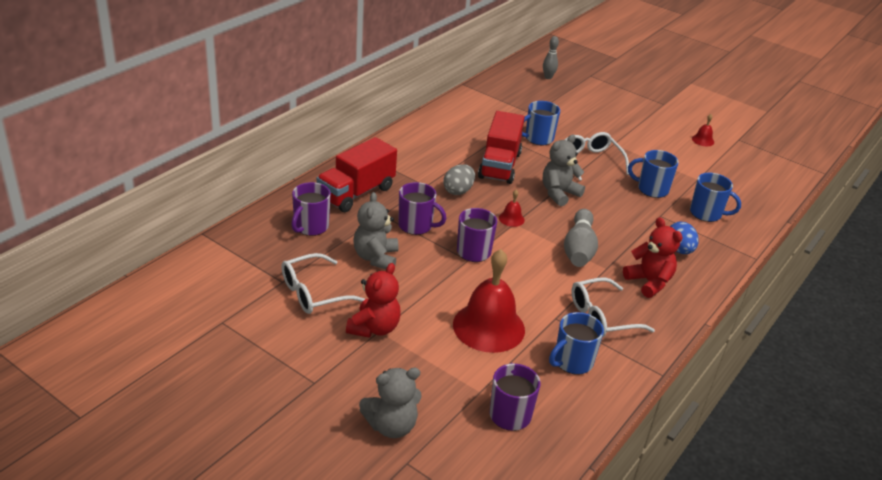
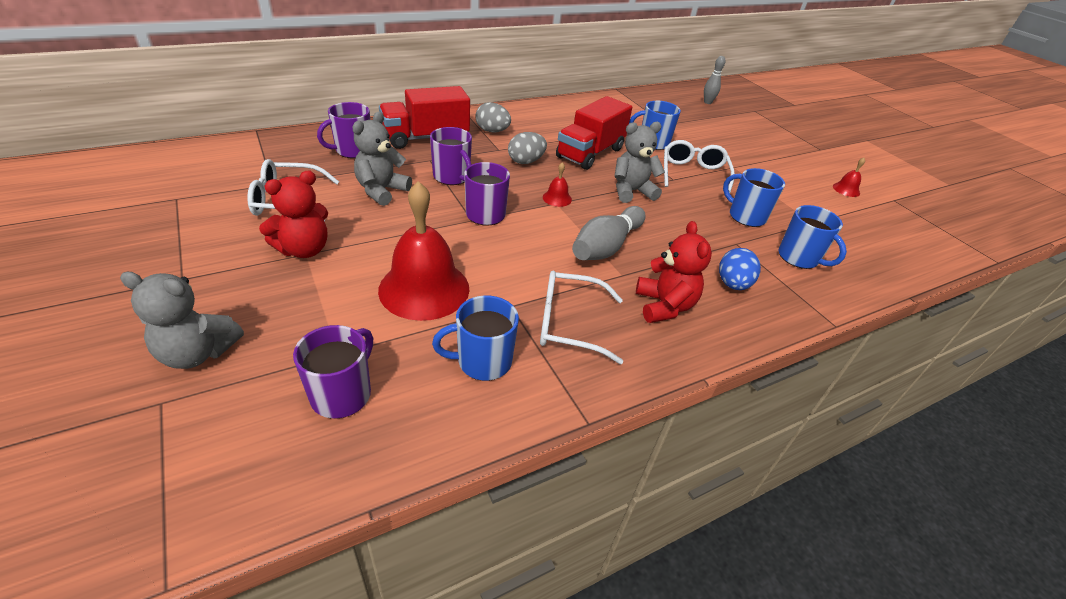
camera: 25 degrees right, 5 degrees up
(403, 167) = (492, 131): none -> grey egg

